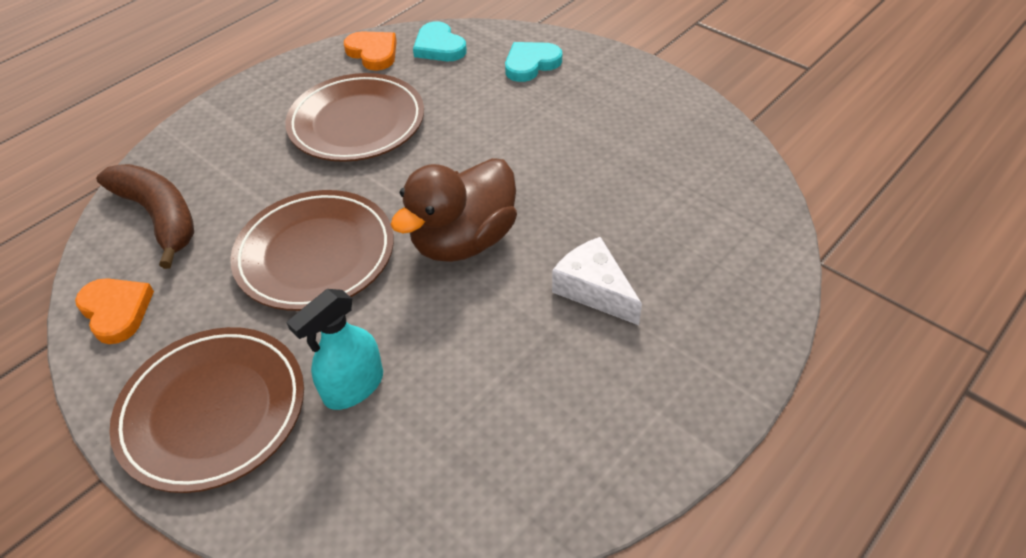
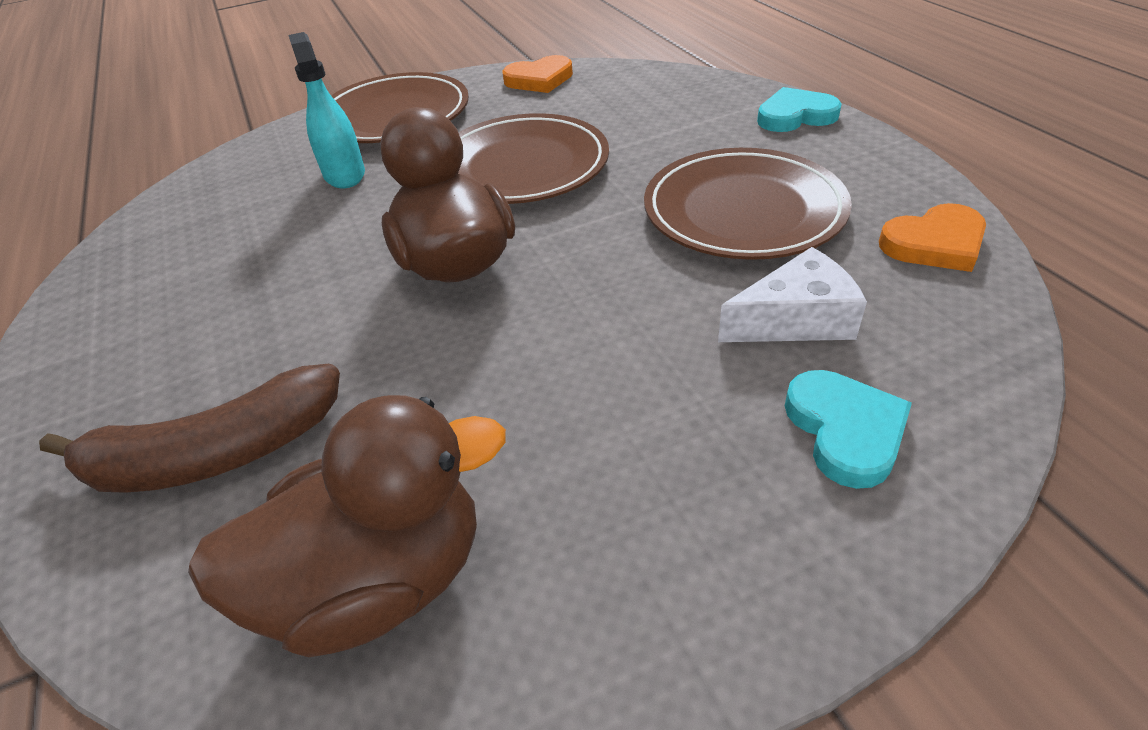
camera: 115 degrees right, 5 degrees down
(159, 217) = (646, 93): brown banana -> brown banana (215, 454)
(439, 47) = (941, 317): turquoise heart -> turquoise heart (795, 116)
(594, 290) = (279, 349): white cheese -> white cheese (795, 320)
(697, 168) = (379, 580): none -> brown duck

